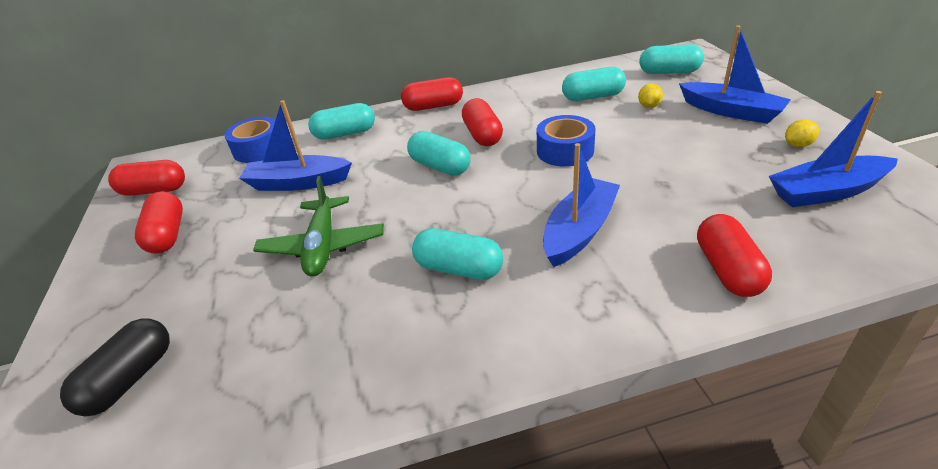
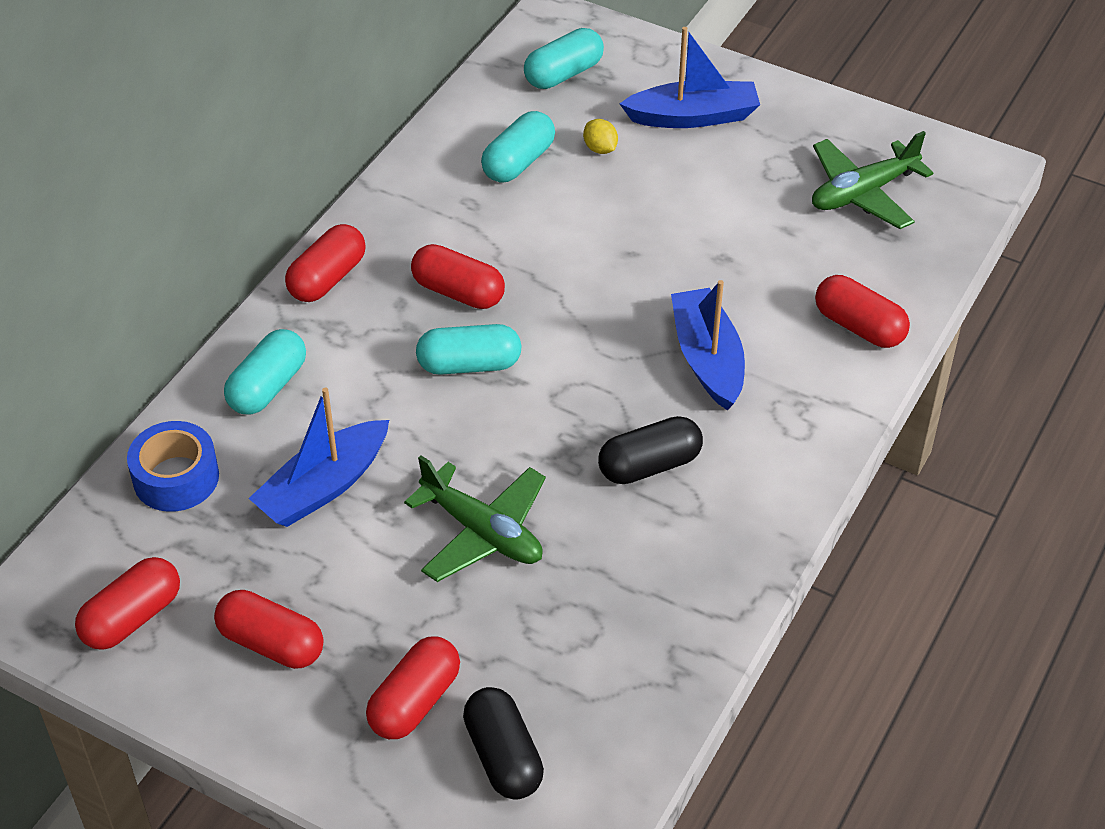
camera: 50 degrees left, 10 degrees up
(157, 309) = (415, 701): none -> red capsule
(459, 269) = (649, 465): turquoise capsule -> black capsule
(565, 151) = (582, 266): blue tape -> none
(798, 145) = (795, 140): yellow lemon -> none
(826, 192) = (862, 193): blue boat -> green plane

